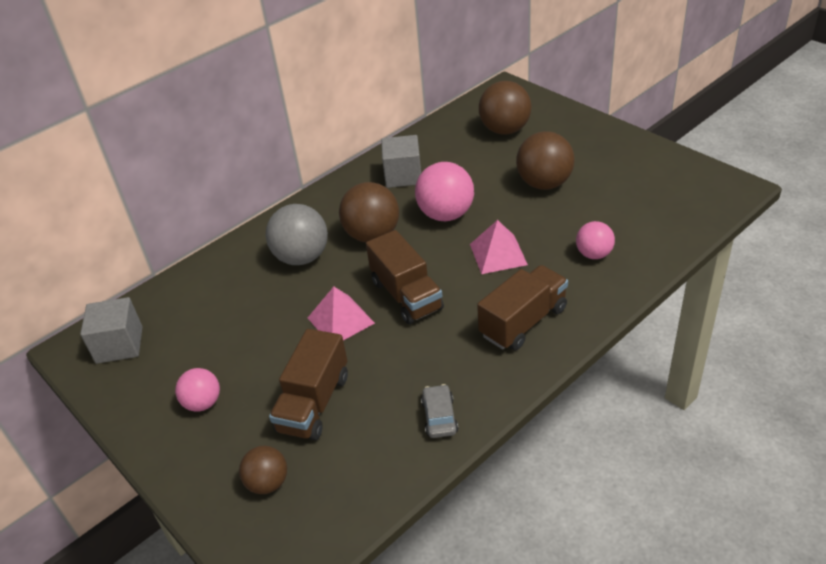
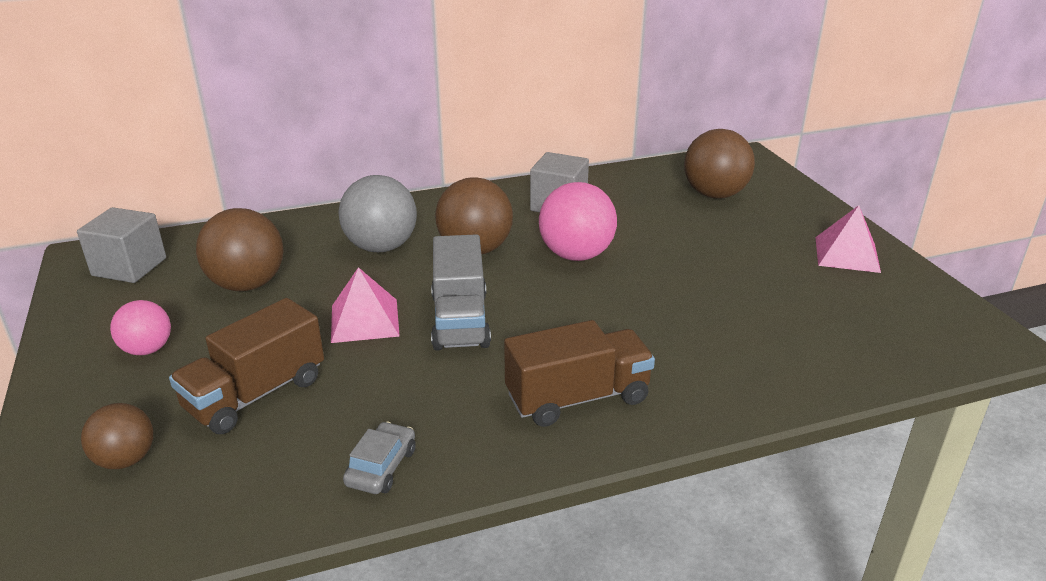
camera: 20 degrees right, 10 degrees down
(406, 295) = (460, 320): brown truck -> grey truck
(498, 254) = (605, 314): pink pyramid -> pink pyramid (847, 254)
(544, 183) = (723, 259): brown ball -> brown ball (247, 284)
(594, 254) = (731, 353): pink ball -> none

